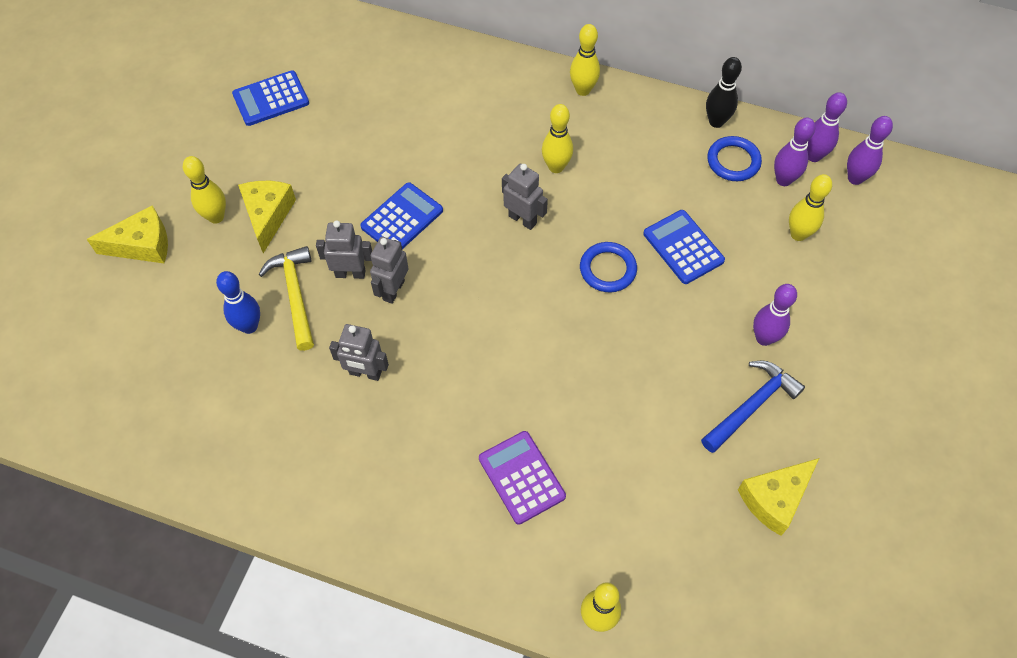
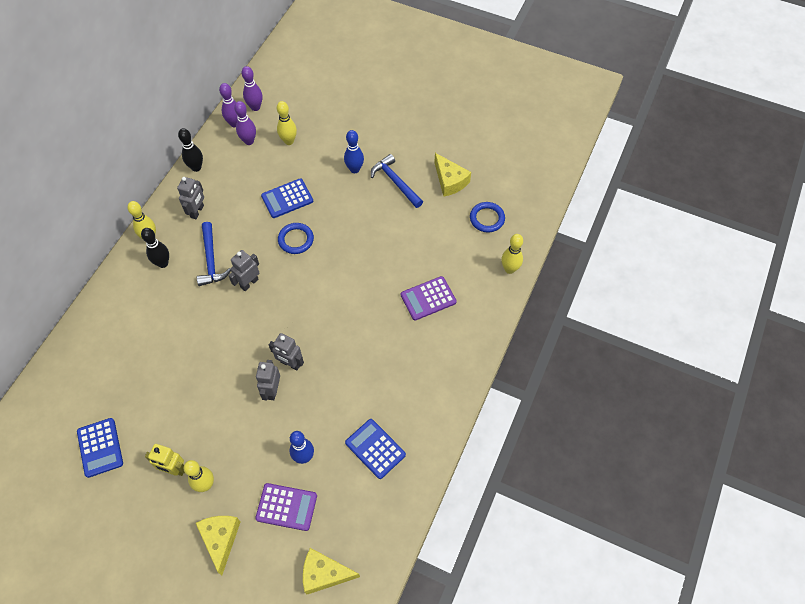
camera: 85 degrees left, 0 degrees up
(179, 314) = (286, 507): none -> purple calculator
(238, 179) = (174, 469): none -> yellow robot
(268, 215) = (212, 447): yellow cheese -> yellow cheese (324, 574)
(295, 295) = (283, 427): yellow hammer -> none
(365, 373) = (350, 382): grey robot -> grey robot (197, 211)
(402, 219) = (234, 356): blue calculator -> blue calculator (375, 448)
(543, 112) = (163, 263): none -> black bowling pin
(556, 167) = (211, 260): yellow bowling pin -> blue hammer
(733, 161) = (229, 164): blue ring -> blue ring (487, 218)
(764, 338) = (354, 169): purple bowling pin -> blue bowling pin

